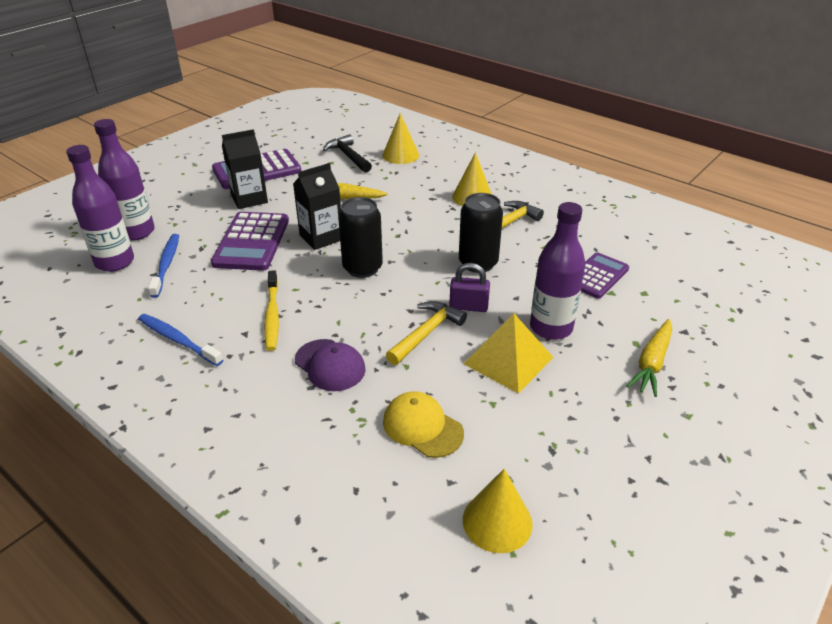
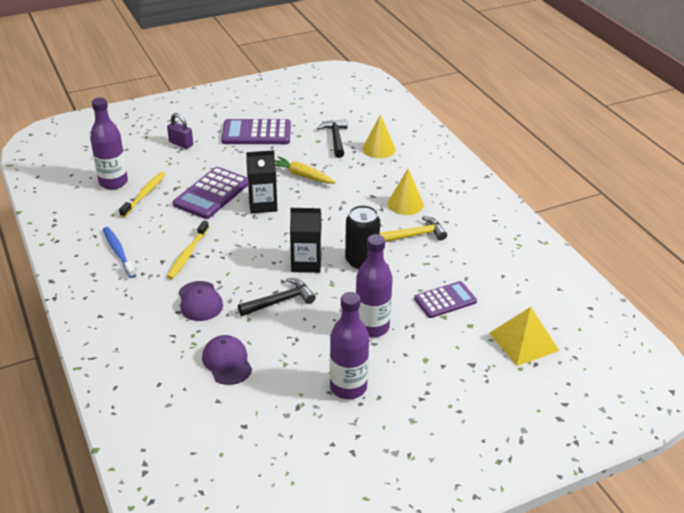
camera: 25 degrees right, 0 degrees up
(136, 232) = (140, 162): purple bottle -> purple bottle (348, 387)
(166, 265) = (144, 194): blue toothbrush -> yellow toothbrush
(249, 199) = (234, 157): black carton -> black carton (306, 263)
(362, 268) = (274, 238): black can -> none
(422, 427) = (227, 362): yellow cap -> purple cap
(426, 333) = (280, 301): yellow hammer -> black hammer
(468, 306) = (326, 292): purple padlock -> purple padlock (181, 144)
(497, 521) = (226, 433): yellow cone -> none
(508, 360) = (320, 339): yellow pyramid -> yellow pyramid (523, 341)
(651, 363) = (422, 377): yellow carrot -> none

